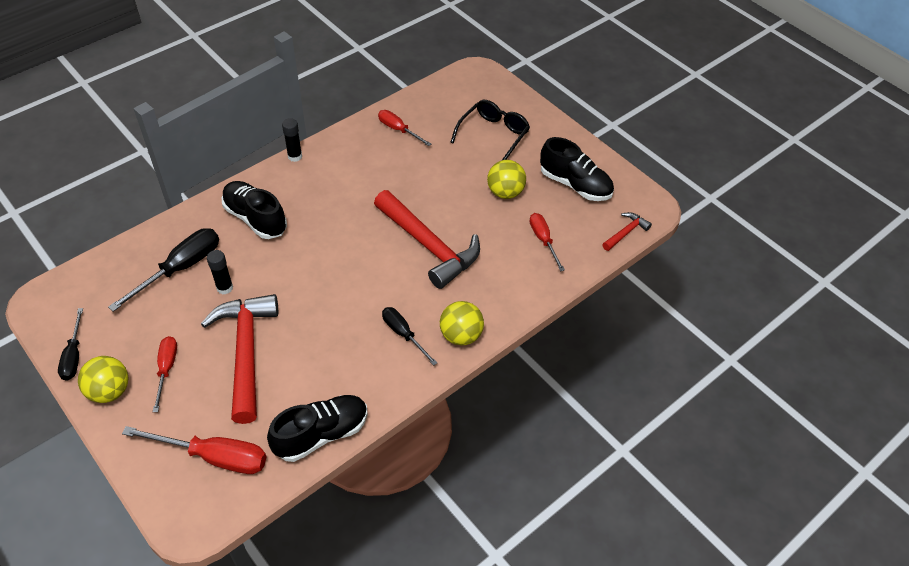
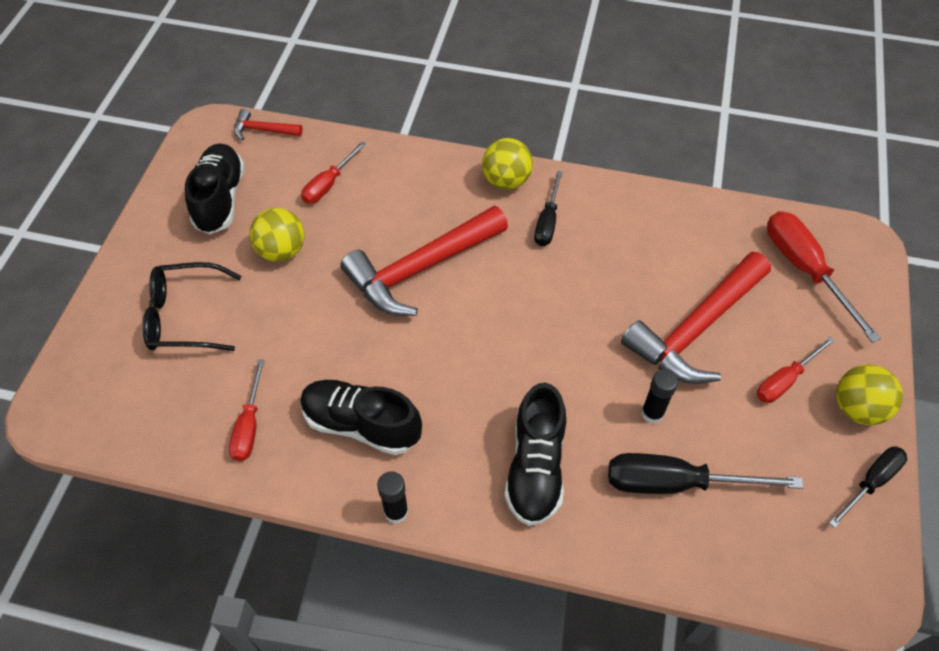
camera: 125 degrees left, 5 degrees up
(321, 434) = (701, 212): black shoe -> black shoe (361, 424)
(429, 246) = (420, 269): red hammer -> red hammer turned 135 degrees counterclockwise

